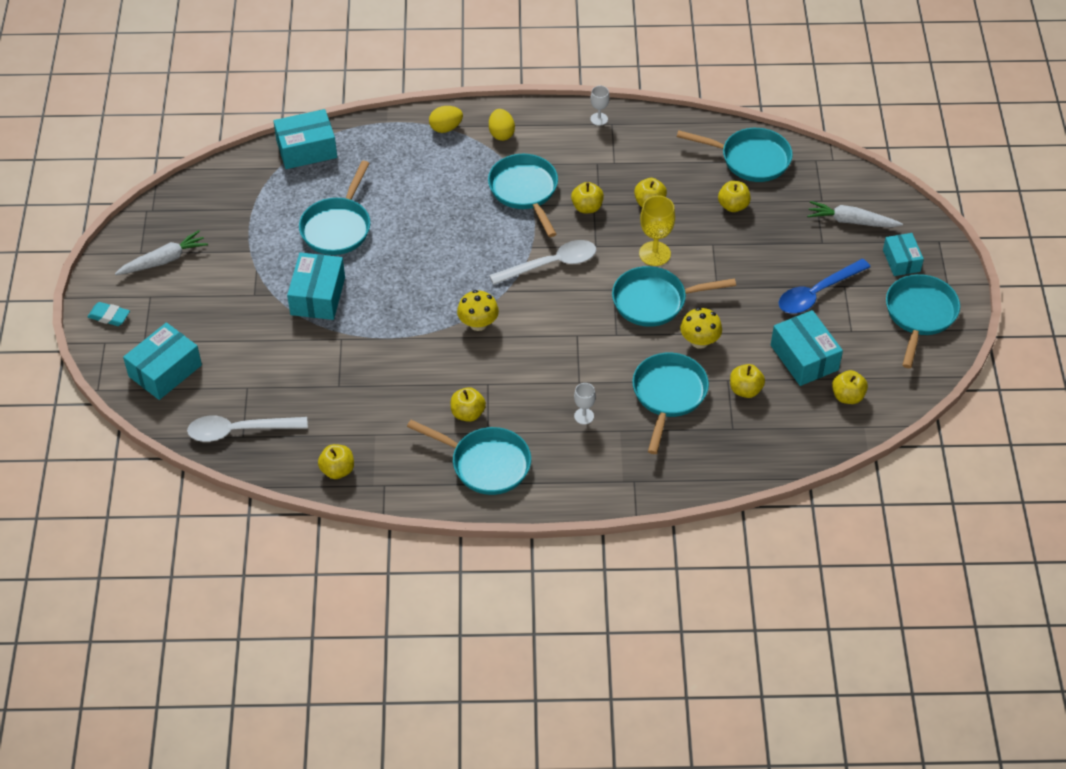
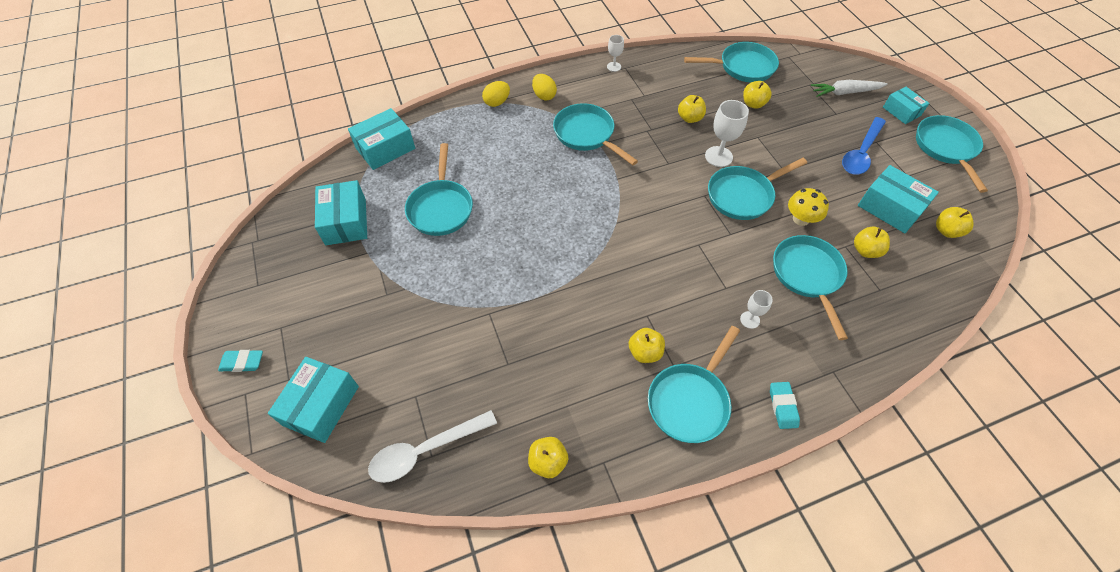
camera: 20 degrees left, 5 degrees up
(164, 260) = (284, 286): white carrot -> none
(318, 296) = (449, 277): turquoise box -> turquoise box (346, 221)
(478, 324) = (608, 260): yellow mushroom -> none
(486, 464) = (690, 401): turquoise pan -> turquoise pan turned 120 degrees clockwise
(551, 264) = (641, 189): white spoon -> none
(567, 493) = (783, 406): none -> turquoise eraser
(587, 207) = (643, 134): yellow apple -> none
(654, 254) = (718, 156): yellow goblet -> white goblet

